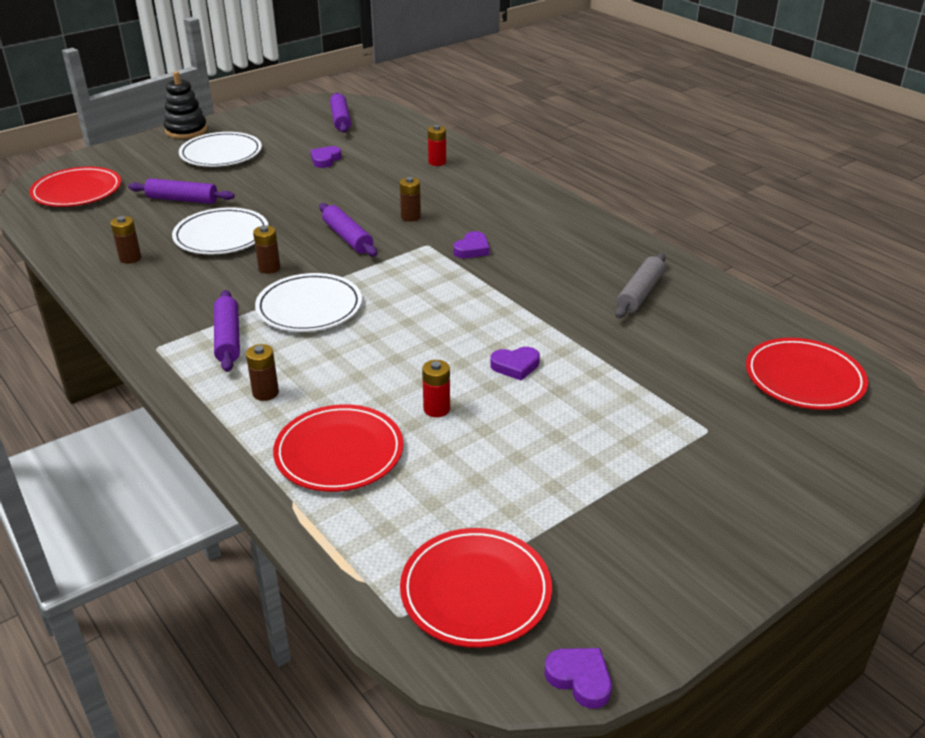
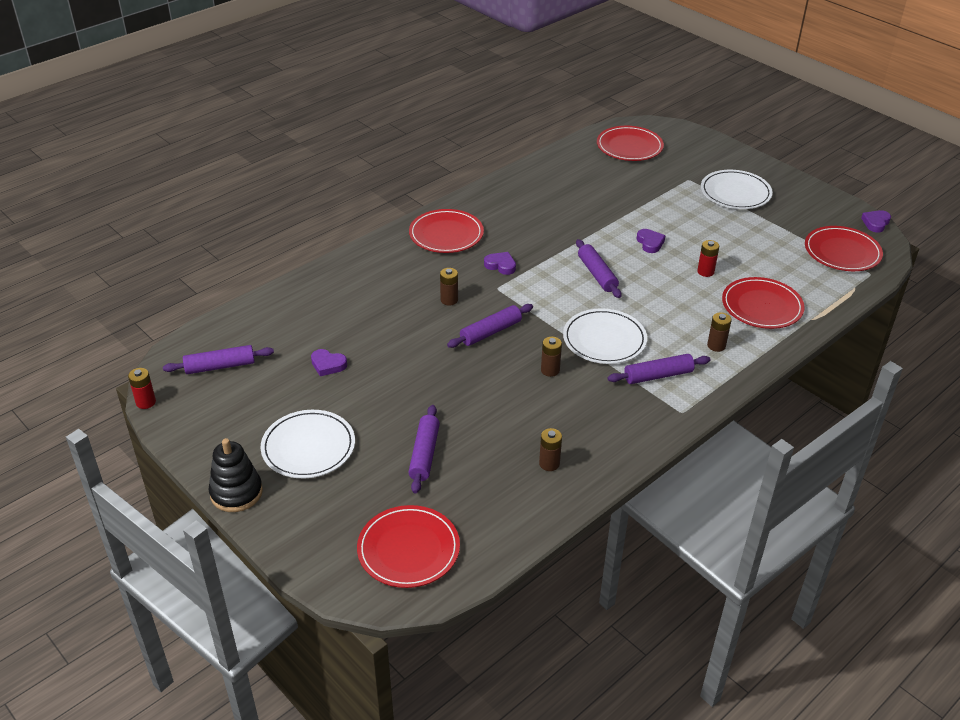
camera: 95 degrees left, 5 degrees up
(221, 236) = (497, 410): white plate -> white plate (735, 193)
(437, 162) = (336, 292): red battery -> red battery (146, 402)
(444, 314) = (597, 274): none -> purple rolling pin
(539, 219) = (446, 234): none -> red plate
(640, 293) = (550, 194): grey rolling pin -> none

